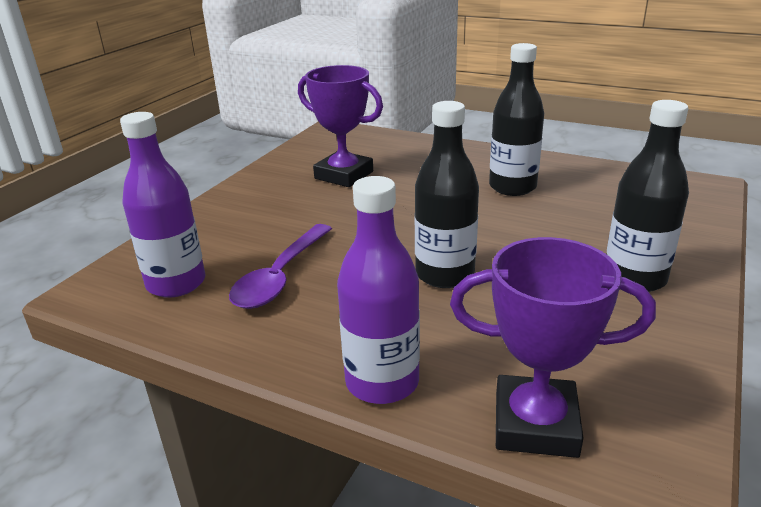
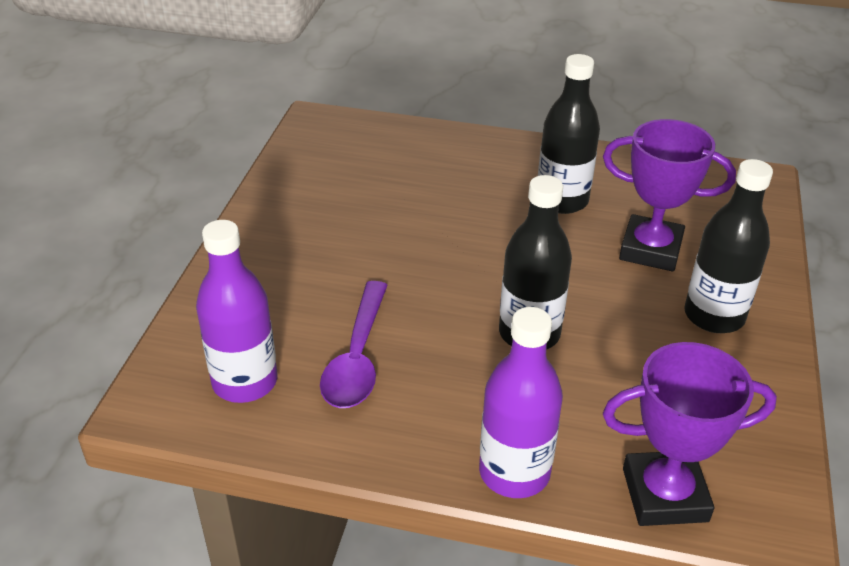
camera: 15 degrees left, 10 degrees up
(344, 175) = (364, 198): purple trophy -> purple trophy (650, 249)

